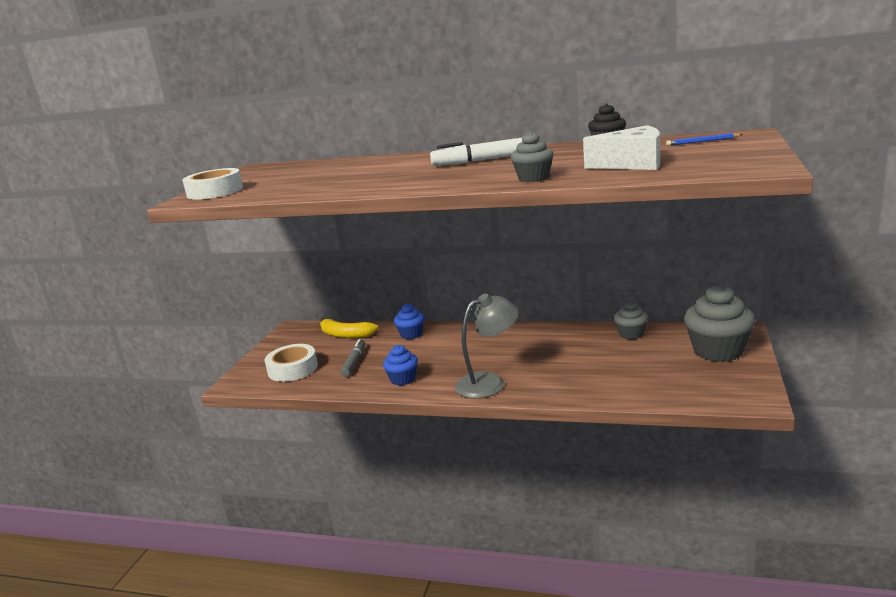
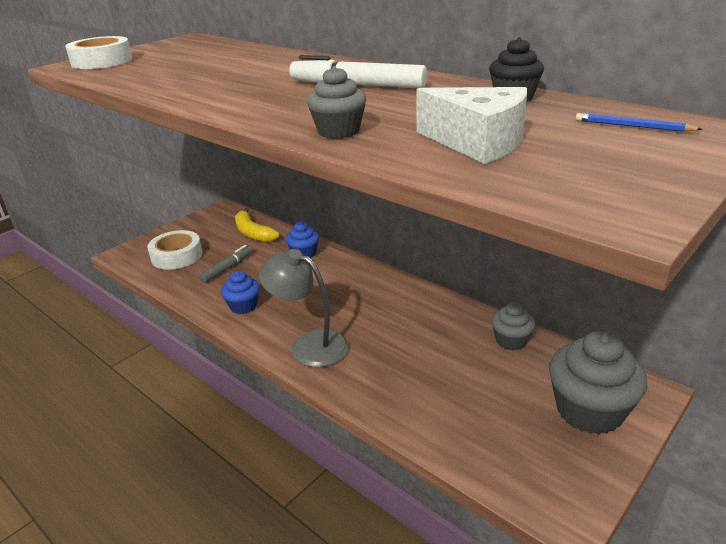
camera: 25 degrees right, 10 degrees up
(489, 382) = (309, 345): grey lamp -> grey lamp turned 150 degrees counterclockwise

